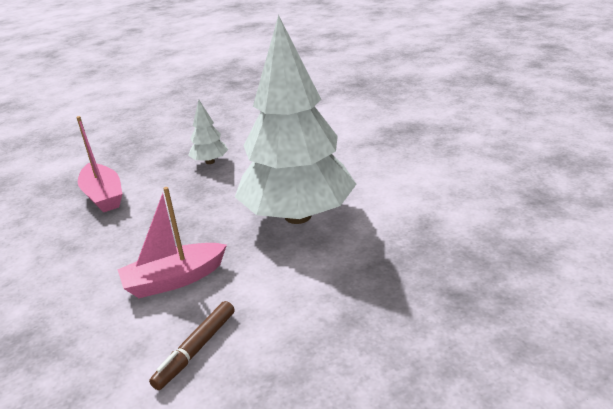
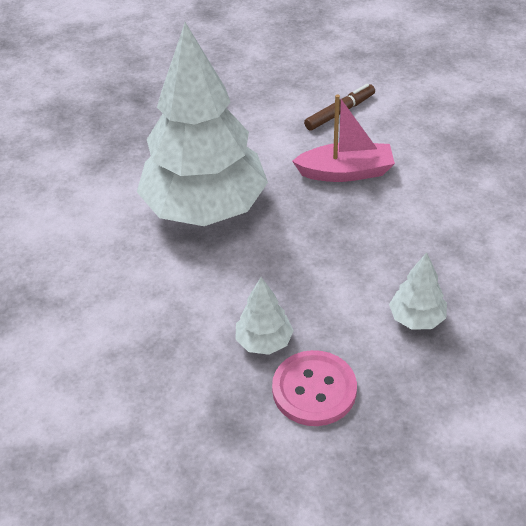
camera: 160 degrees left, 15 degrees up
(103, 196) = (417, 318): pink boat -> white tree
(171, 152) = (314, 390): none -> pink button

